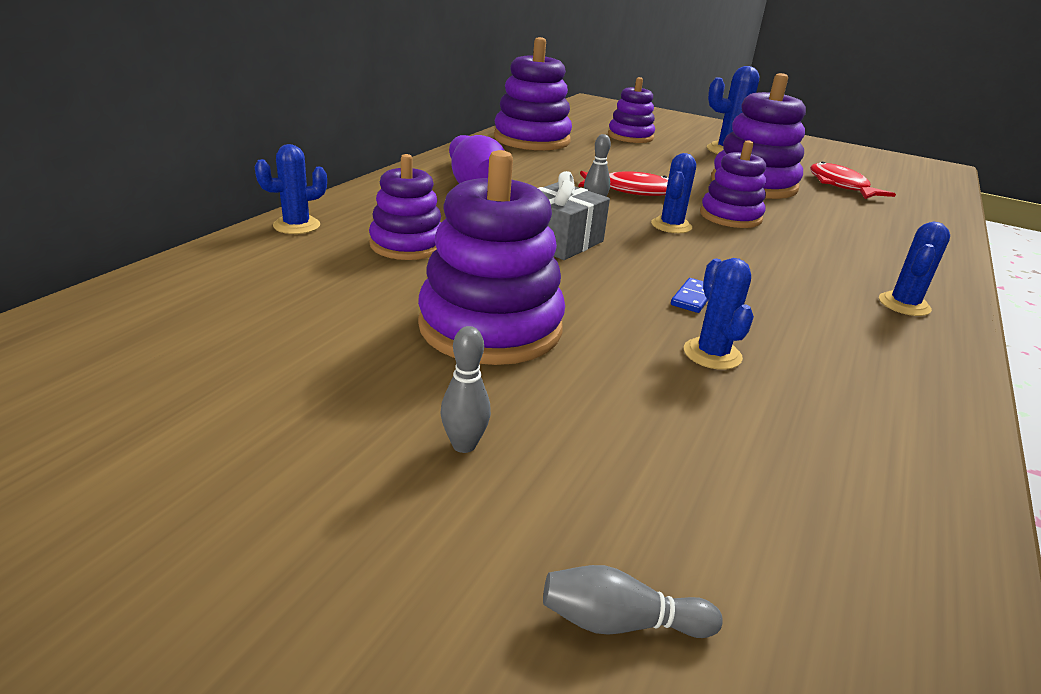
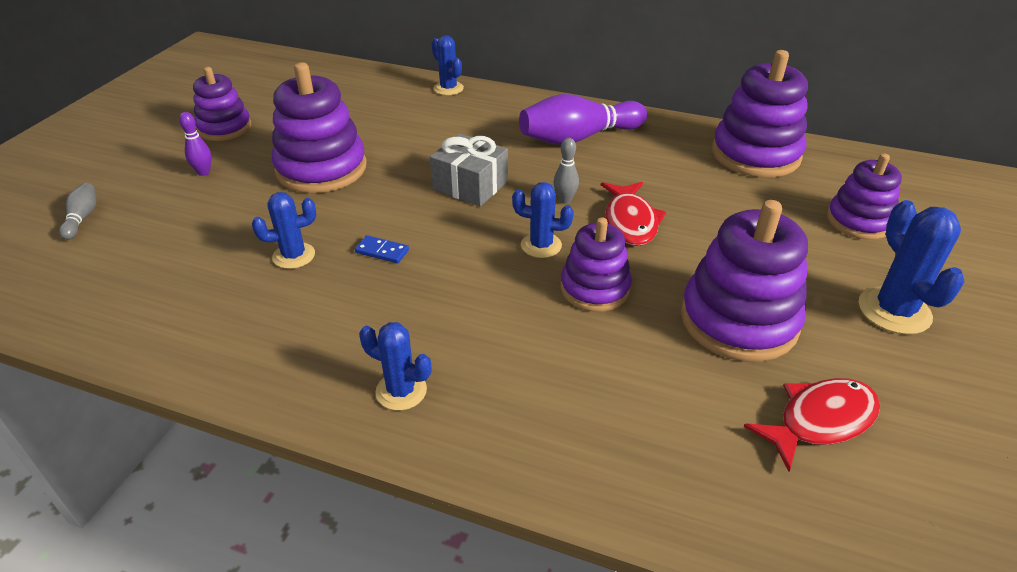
camera: 85 degrees right, 10 degrees up
(407, 245) = (434, 127): purple stacking toy -> purple stacking toy (224, 128)
(464, 445) = (204, 172): grey bowling pin -> purple bowling pin

